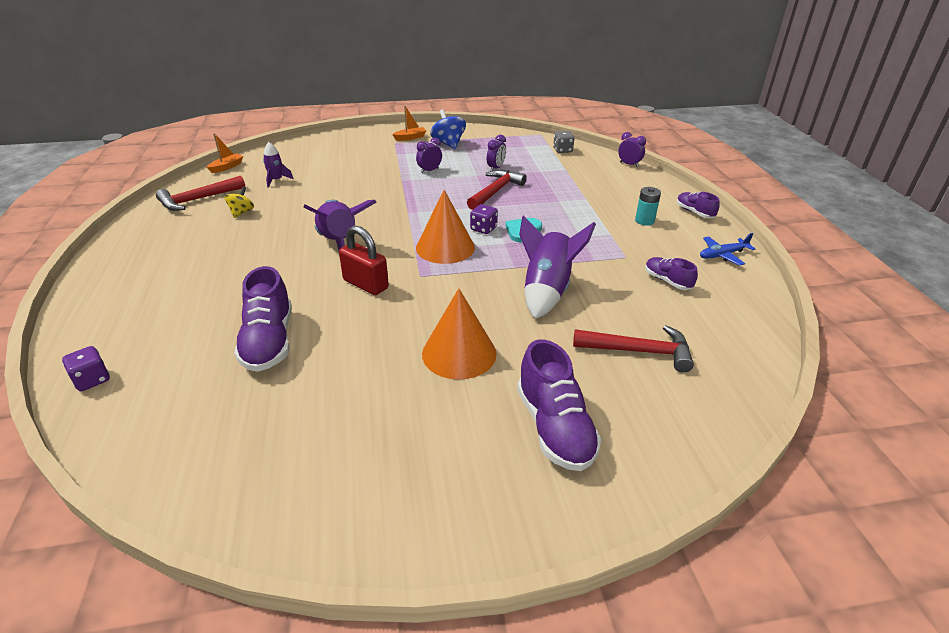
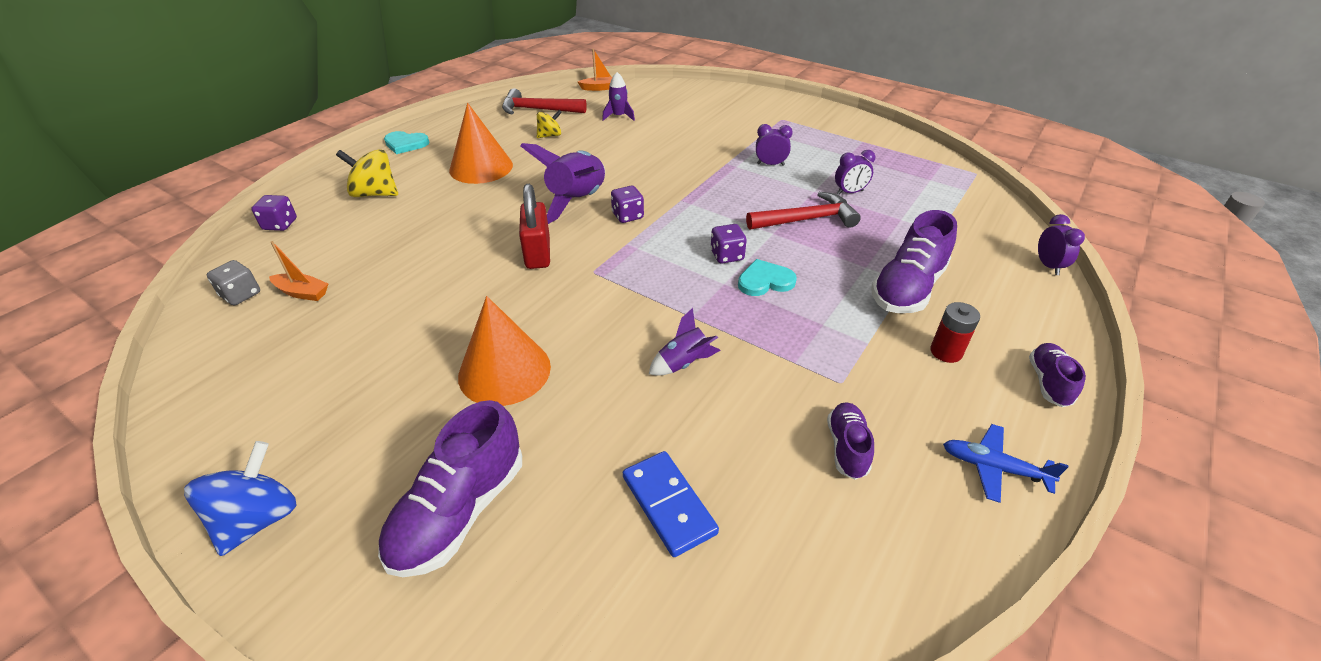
camera: 45 degrees right, 5 degrees up
(110, 270) = (406, 144): none -> turquoise heart
(151, 314) = (375, 194): none -> yellow spinning top
(269, 342) = (401, 262): purple shoe -> purple shoe (907, 288)
(389, 236) = (627, 216): none -> purple dice
(410, 137) = (806, 119): orange boat -> orange boat (302, 293)
(445, 247) = (658, 255): orange cone -> orange cone (481, 167)
(448, 144) = (838, 142): blue spinning top -> blue spinning top (258, 519)
(546, 290) = (683, 363): purple rocket -> purple rocket, size x0.52
(562, 150) = (974, 205): grey dice -> grey dice (241, 295)
(639, 351) = (669, 504): red hammer -> blue domino
(644, 221) = (946, 352): turquoise battery -> red battery

